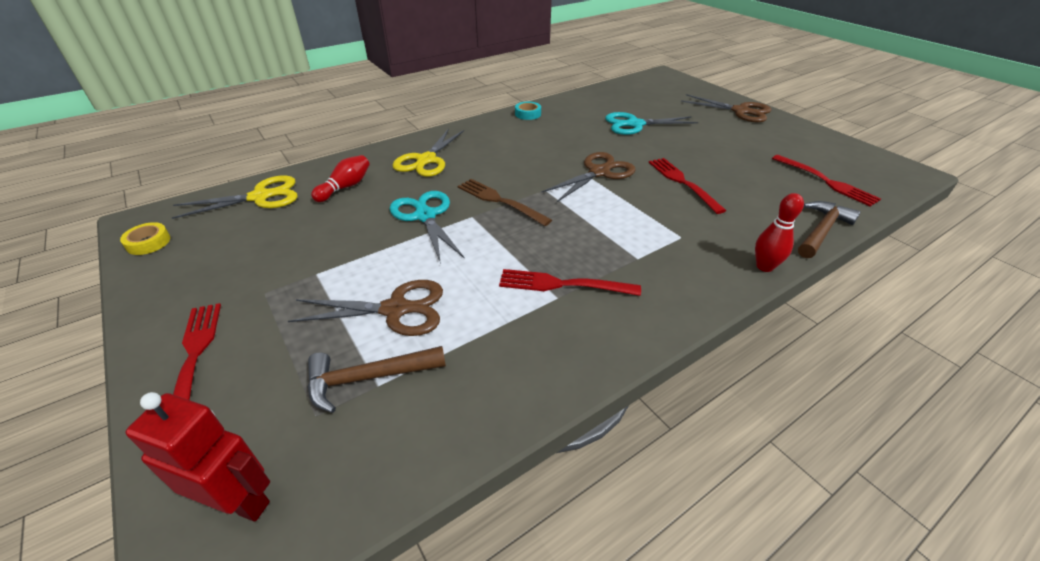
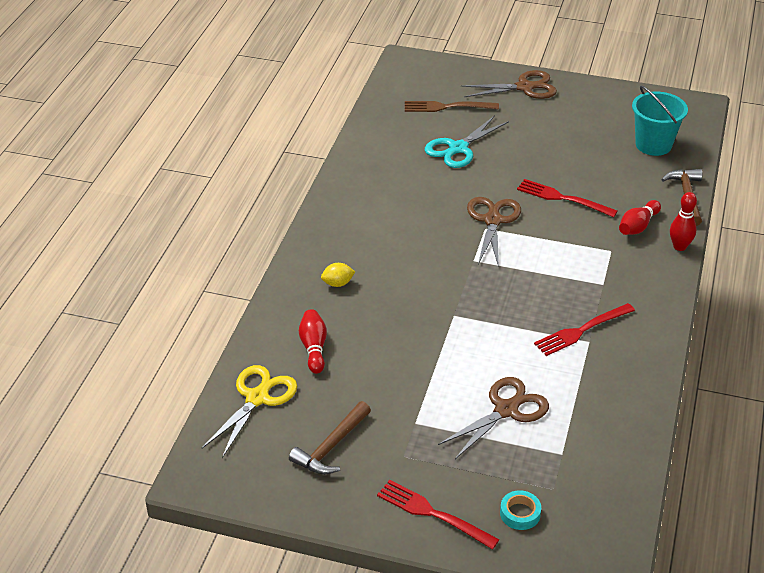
camera: 40 degrees left, 0 degrees up
(148, 242) = (243, 484): yellow tape -> none
(240, 501) = (578, 541): red robot -> none
(368, 378) = (551, 454): brown hammer -> brown hammer (331, 447)
(425, 216) = (420, 335): turquoise scissors -> none
(426, 160) = (338, 283): yellow scissors -> yellow lemon
(500, 201) = (455, 290): brown fork -> brown fork (447, 107)
(528, 114) = (349, 182): turquoise tape -> turquoise tape (520, 513)
(734, 231) = (638, 226): none -> red bowling pin
(826, 181) = (653, 145): red fork -> turquoise bucket

